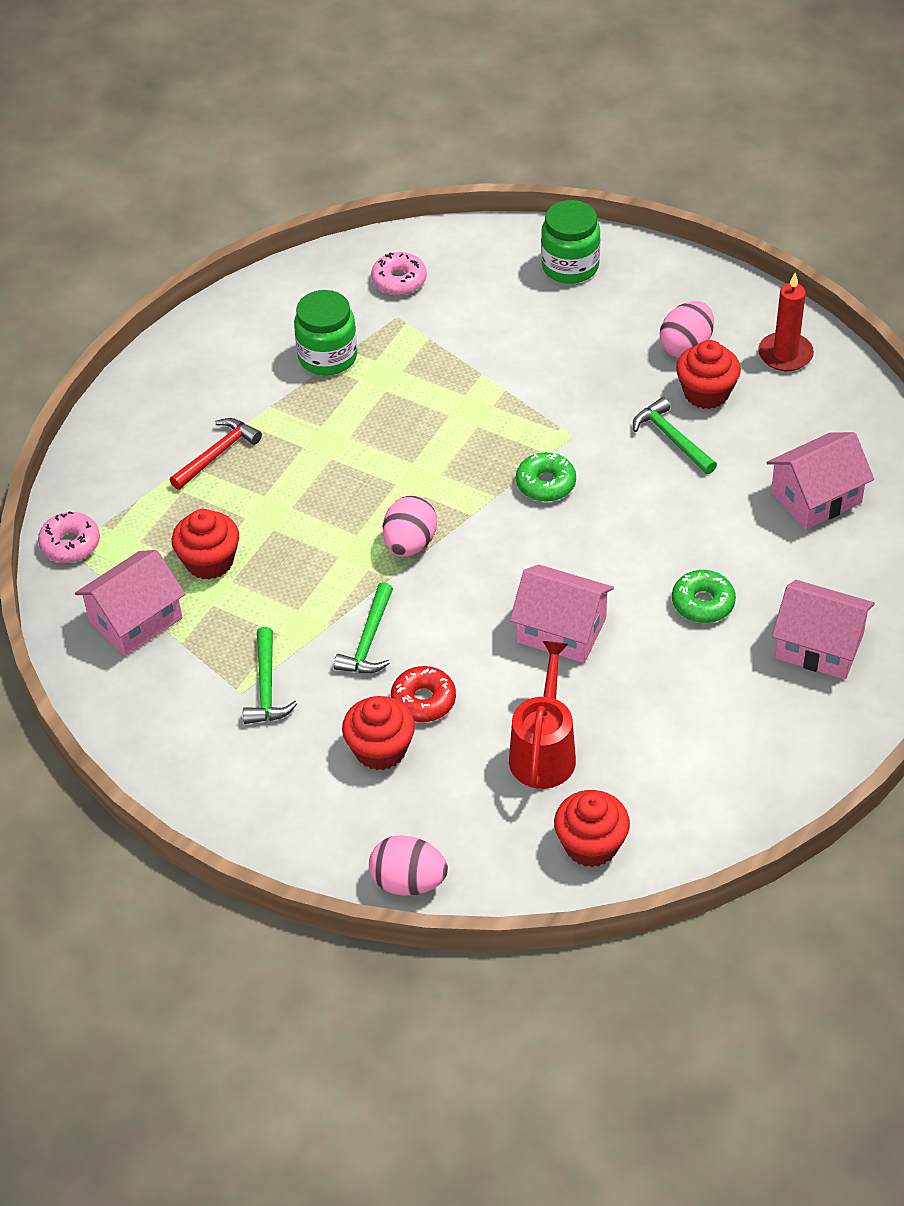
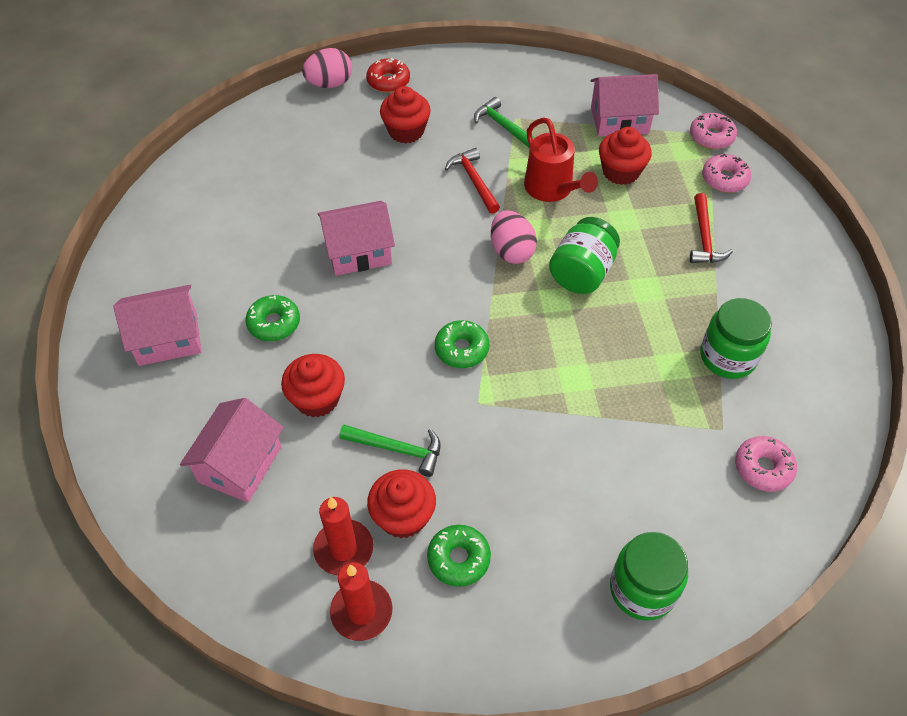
camera: 140 degrees right, 5 degrees up
(121, 495) = (724, 179): none -> pink donut
(135, 620) = (619, 120): pink house -> pink house turned 75 degrees clockwise
(367, 487) = (582, 273): none -> green jar
(368, 640) = (474, 181): green hammer -> red hammer
(423, 700) = (407, 167): red donut -> red donut (388, 81)
(544, 750) = (309, 178): red watering can -> red watering can (552, 190)
(591, 845) = (242, 147): red cupcake -> red cupcake (317, 399)
(686, 347) = (458, 559): pink egg -> green donut
(770, 396) = (343, 549): none -> red candle

